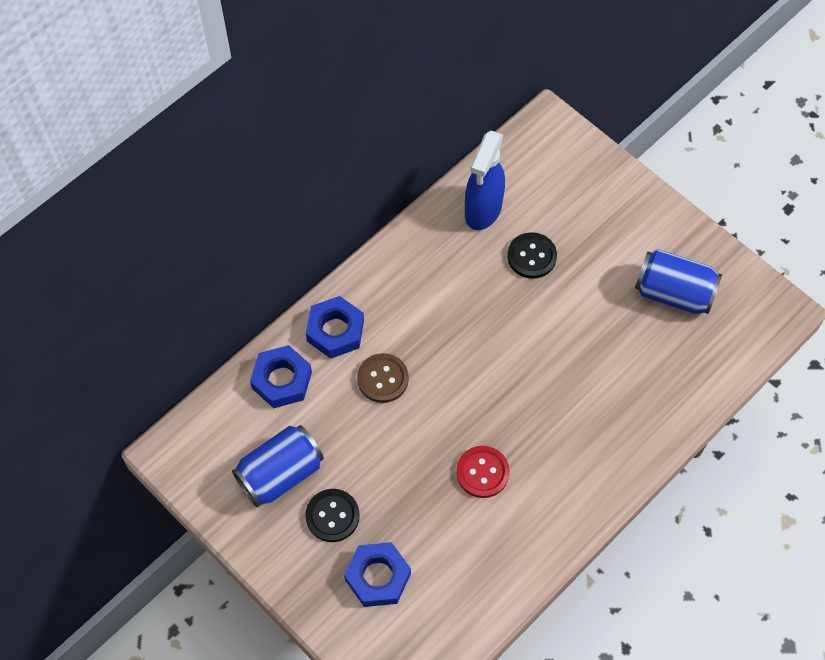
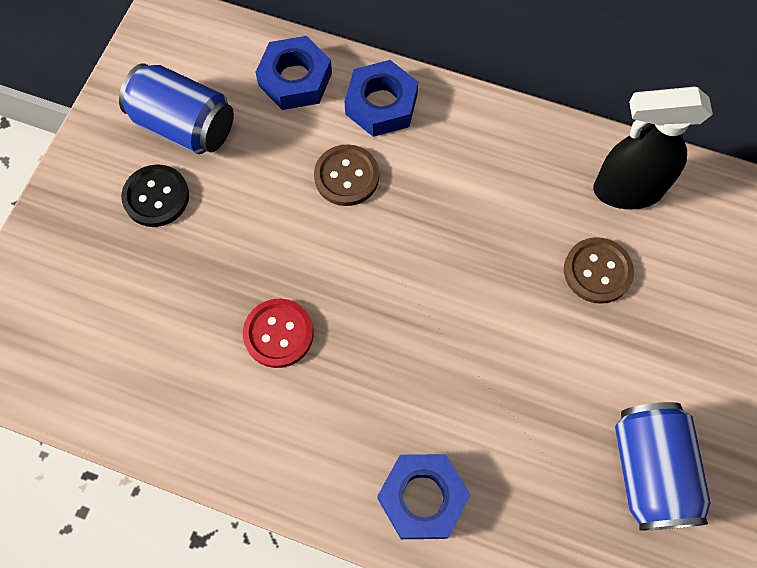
camera: 65 degrees right, 5 degrees up
(378, 577) = (101, 274): blue nut -> blue nut (422, 498)
(483, 210) = (626, 190): blue spray bottle -> black spray bottle
(531, 256) = (597, 271): black button -> brown button

